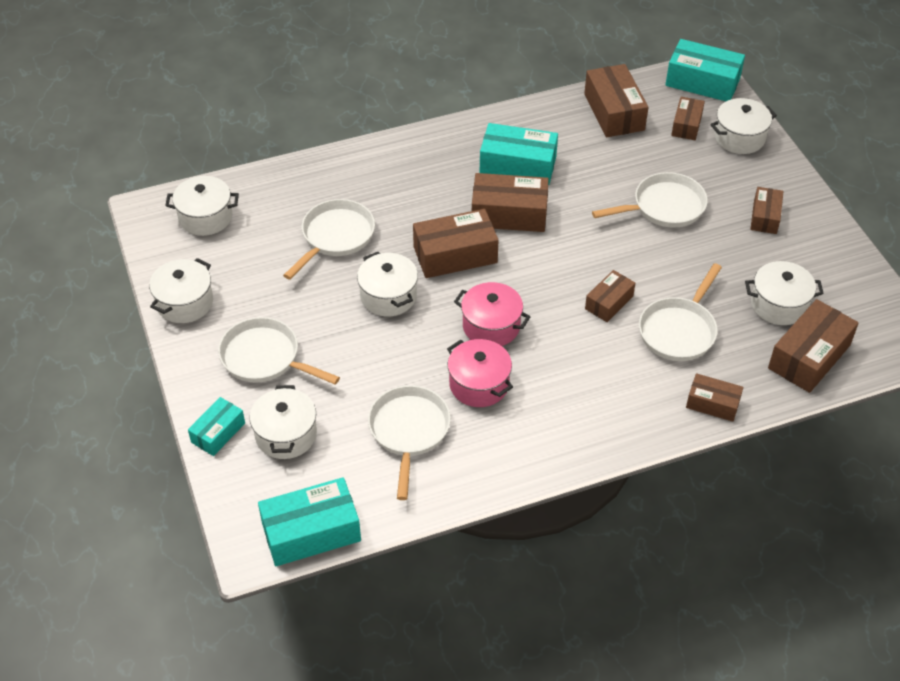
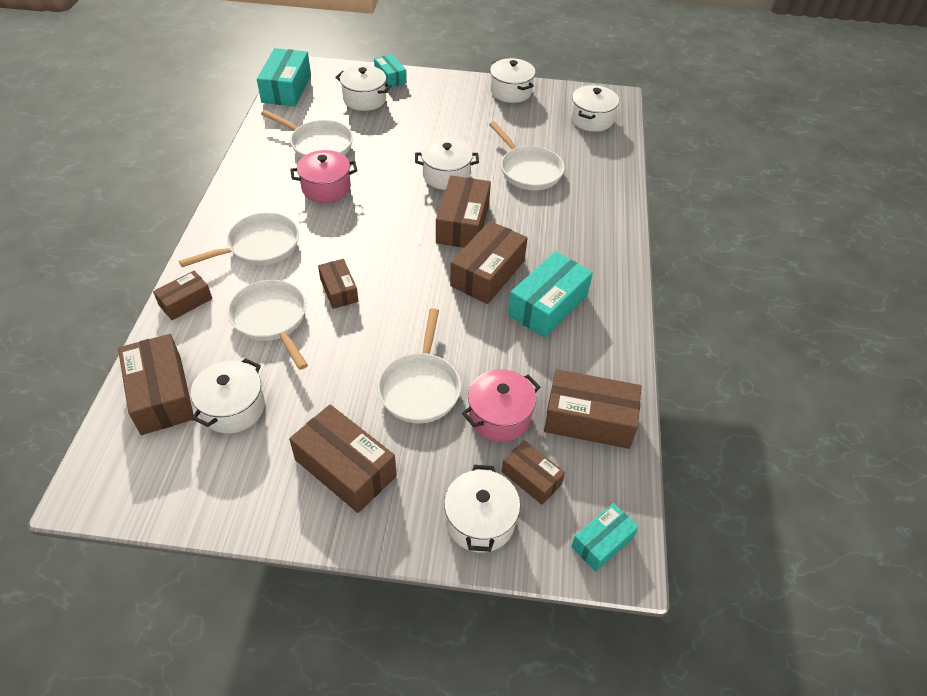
camera: 115 degrees right, 0 degrees up
(265, 358) = (434, 108): white pan -> white pan (259, 246)
(491, 326) = (373, 214): pink pot -> pink pot (499, 416)
(702, 82) = (602, 542): turquoise box -> turquoise box, size x0.59
(765, 217) = (345, 468): brown box -> brown box, size x1.70

